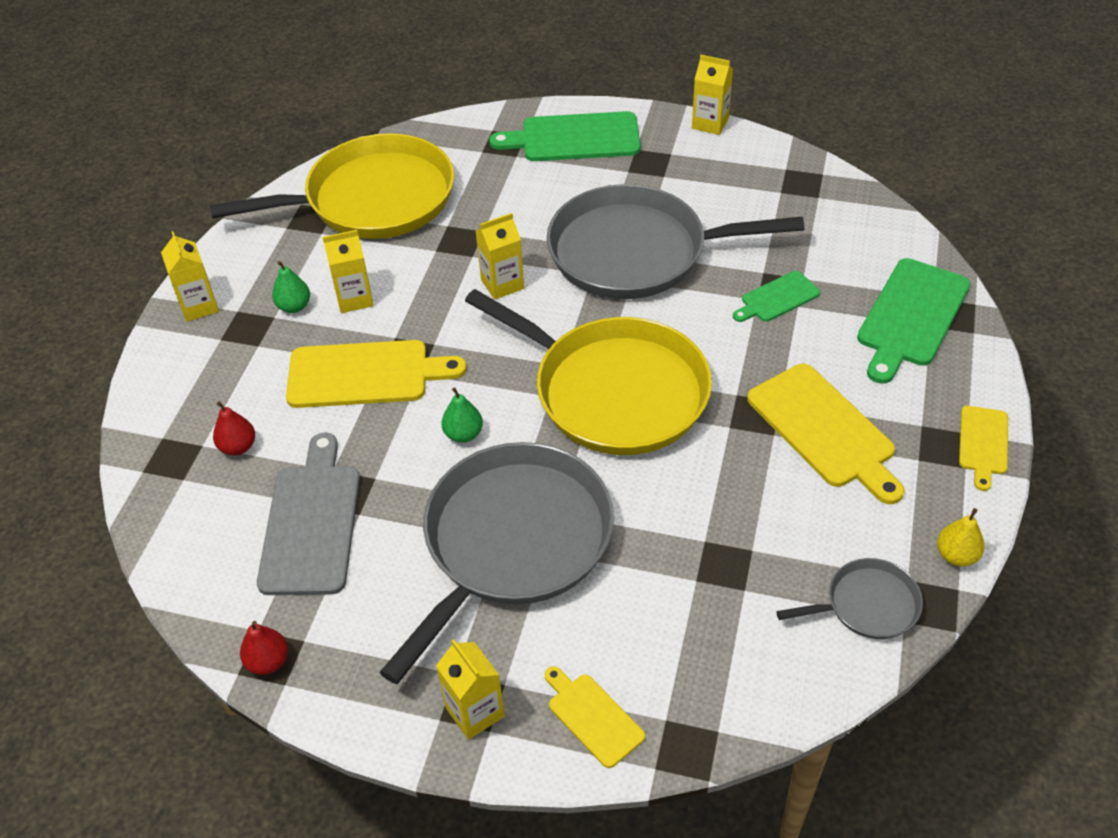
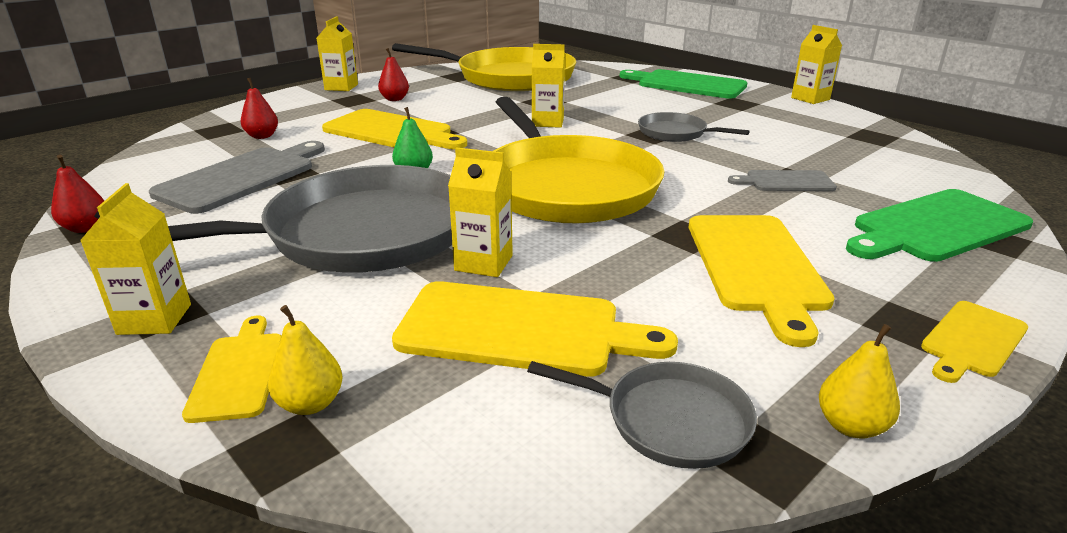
camera: 30 degrees right, 20 degrees down
(294, 306) = (394, 99): green pear -> red pear
(354, 298) = (436, 105): yellow carton -> yellow carton (483, 263)
(636, 252) = (675, 133): grey pan -> grey pan, size x0.46
(665, 712) = (310, 404): none -> yellow pear
(727, 580) = (519, 330): none -> yellow cutting board
(777, 298) = (786, 182): green cutting board -> grey cutting board

